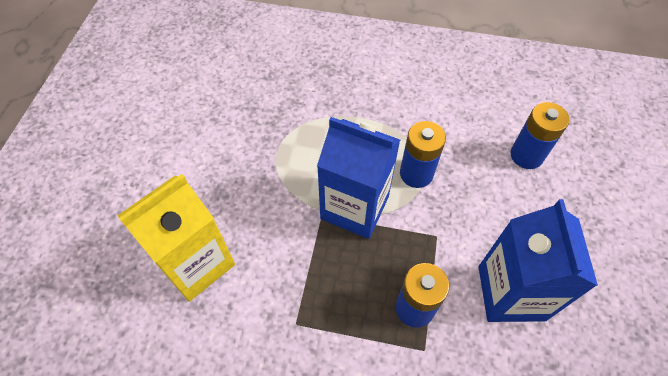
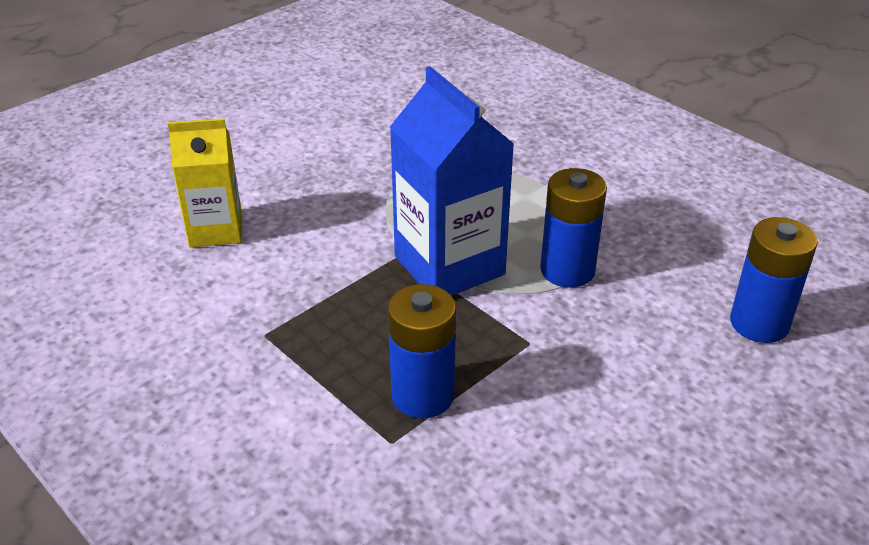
camera: 35 degrees right, 20 degrees down
(196, 263) = (216, 230): yellow carton -> yellow carton, size x0.65
(511, 293) = (576, 451): blue carton -> none

